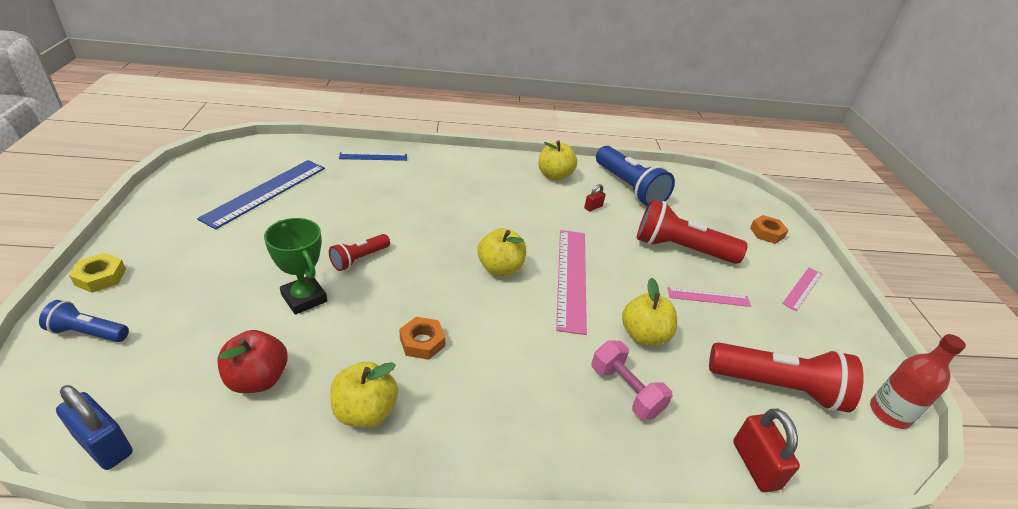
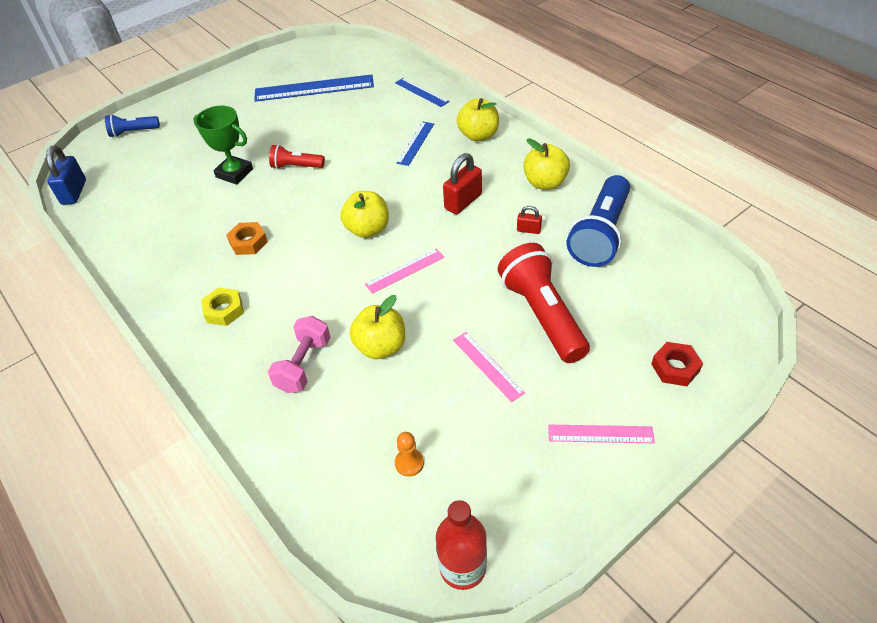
camera: 60 degrees right, 10 degrees up
(88, 333) = (133, 132): blue flashlight -> blue flashlight turned 75 degrees counterclockwise
(100, 277) = (173, 103): yellow nut -> yellow nut (224, 310)
(258, 379) = (155, 204): red apple -> none
(304, 298) = (234, 173): green trophy -> green trophy turned 75 degrees counterclockwise
(365, 411) = (169, 257): yellow apple -> yellow apple (478, 135)
(430, 192) = (416, 143): none -> blue ruler
(572, 278) = (405, 271): pink ruler -> pink ruler, size x0.54
(755, 465) = (297, 477): red padlock -> red padlock (463, 202)
(767, 233) = (675, 367): orange nut -> red nut
(778, 387) = (409, 463): red flashlight -> orange pawn

